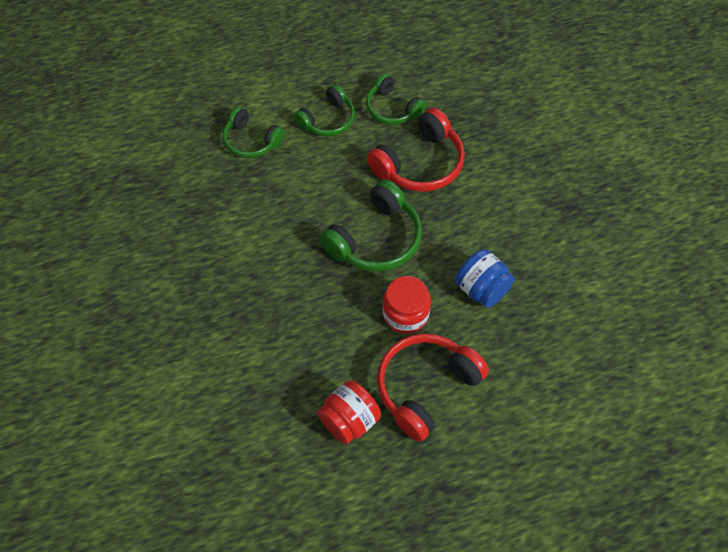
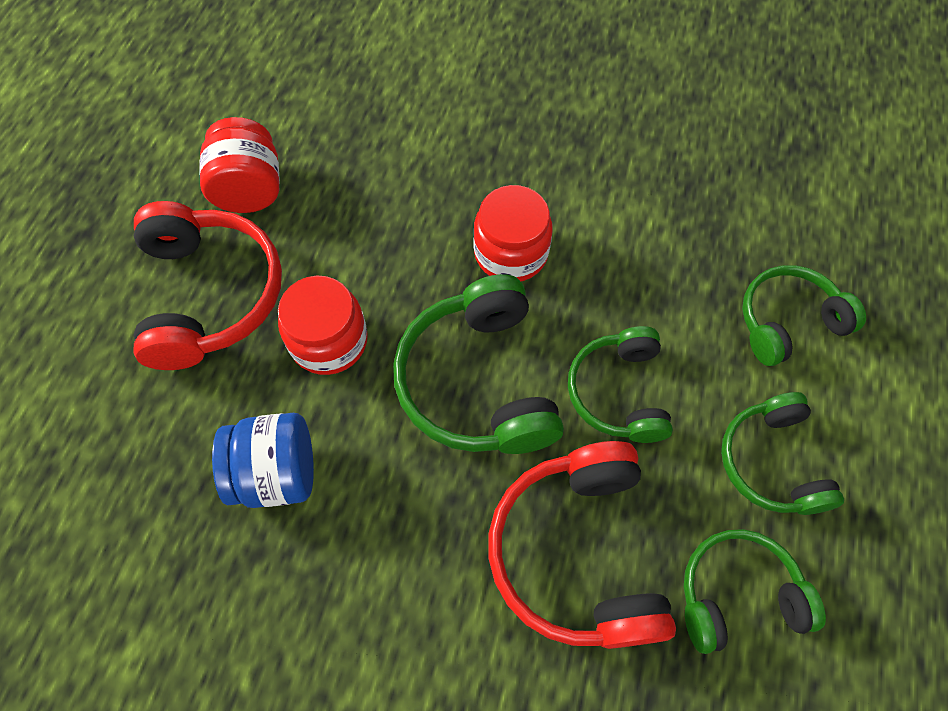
camera: 125 degrees right, 5 degrees up
(295, 267) = (511, 253): none -> red jar
(337, 185) = (618, 392): none -> green headphones

